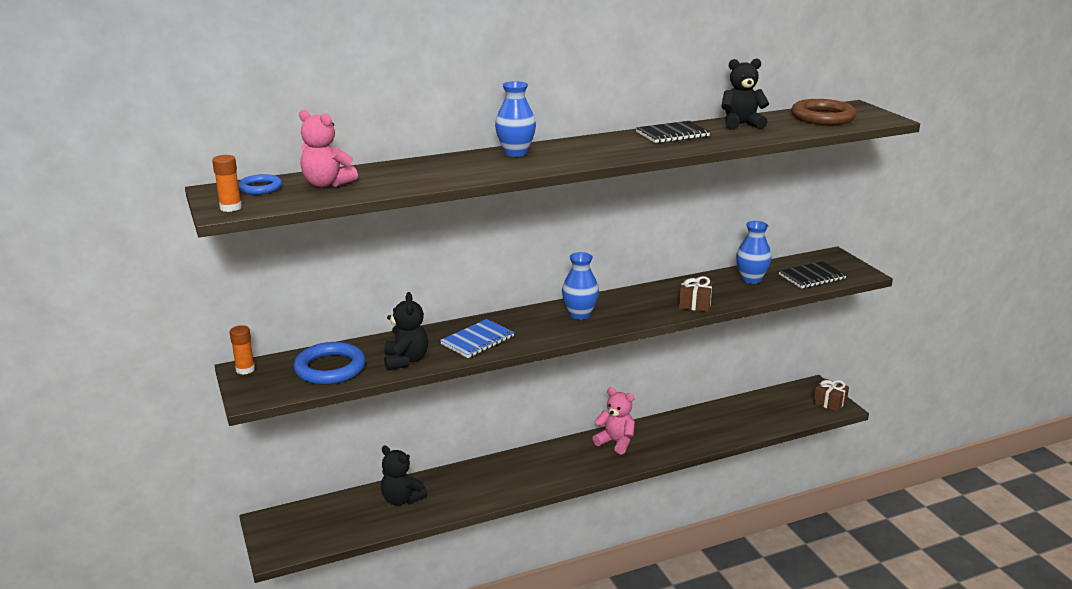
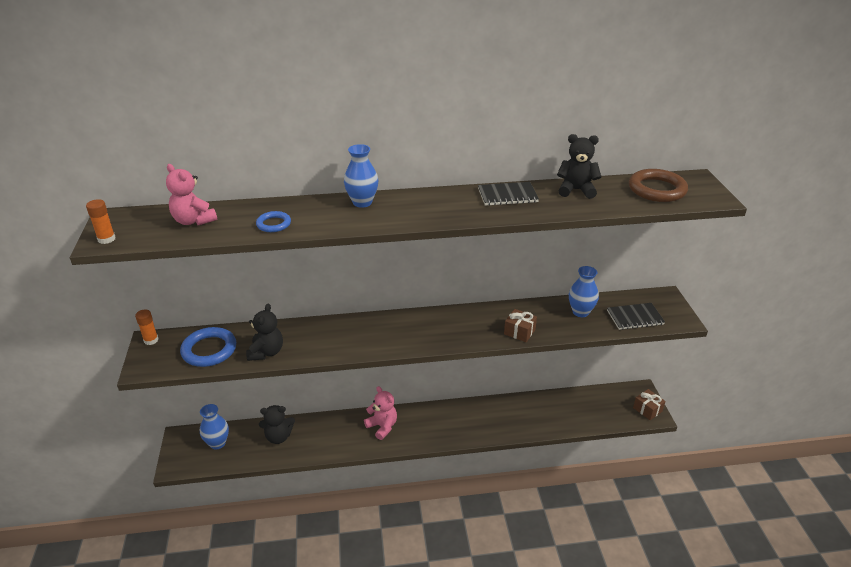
camera: 15 degrees right, 10 degrees up
(260, 188) = (143, 218): blue ring -> blue ring (273, 224)
(402, 499) = (278, 437): black teddy bear -> black teddy bear turned 60 degrees counterclockwise
(477, 340) = (329, 341): blue notebook -> none
(579, 314) = (421, 327): blue vase -> blue vase (217, 443)
(615, 442) = (456, 415): pink teddy bear -> pink teddy bear (382, 426)

